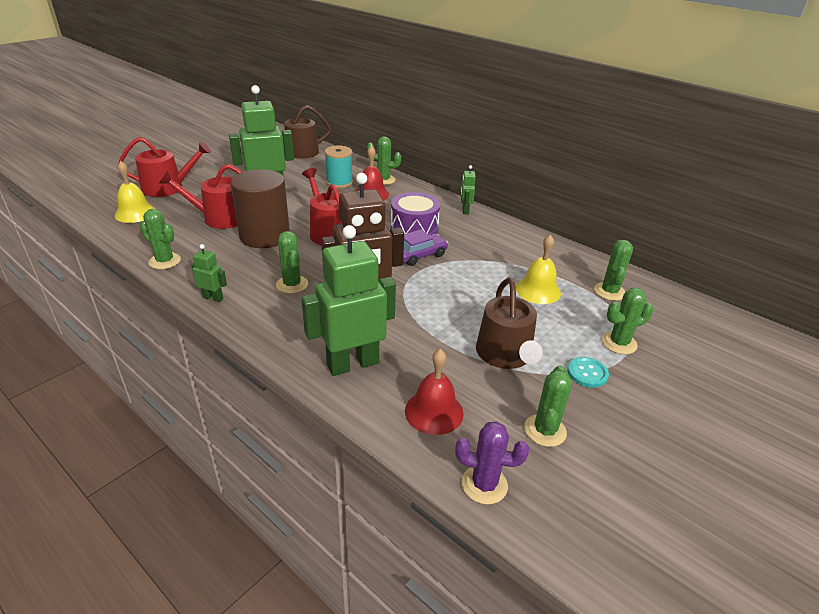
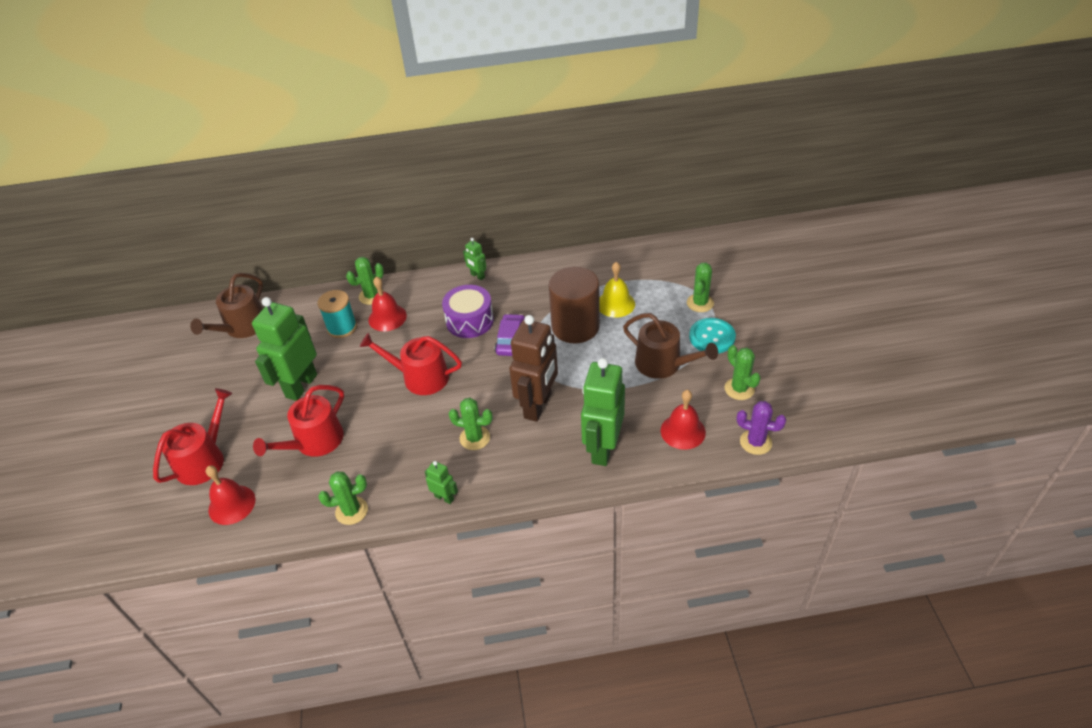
camera: 45 degrees left, 10 degrees up
(135, 213) = (232, 504): yellow bell -> red bell
(213, 298) = (444, 497): green robot -> green robot turned 60 degrees clockwise
(265, 236) = (381, 423): brown cylinder -> brown cylinder (575, 326)
(484, 484) = (755, 442): purple cactus -> purple cactus turned 60 degrees clockwise
(587, 373) = (712, 337): turquoise button -> turquoise button, size x1.52
(609, 291) = (650, 270): green cactus -> none

